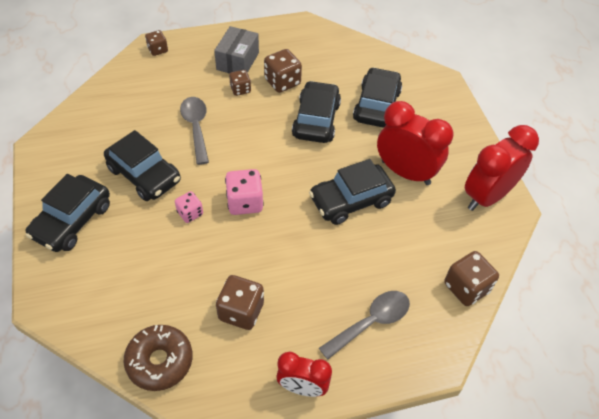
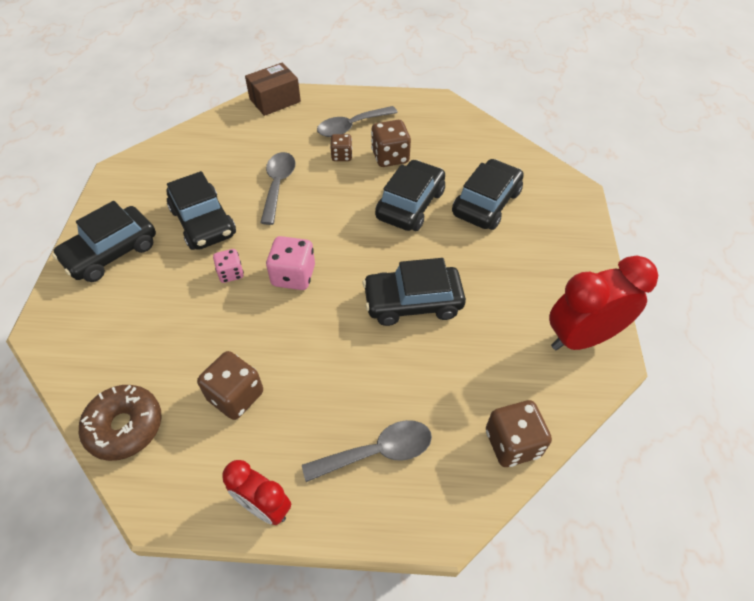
camera: 20 degrees right, 0 degrees up
(158, 50) = (275, 100): brown dice -> brown box
(237, 61) = (351, 126): grey box -> grey spoon
(405, 172) = (490, 285): red clock -> none

